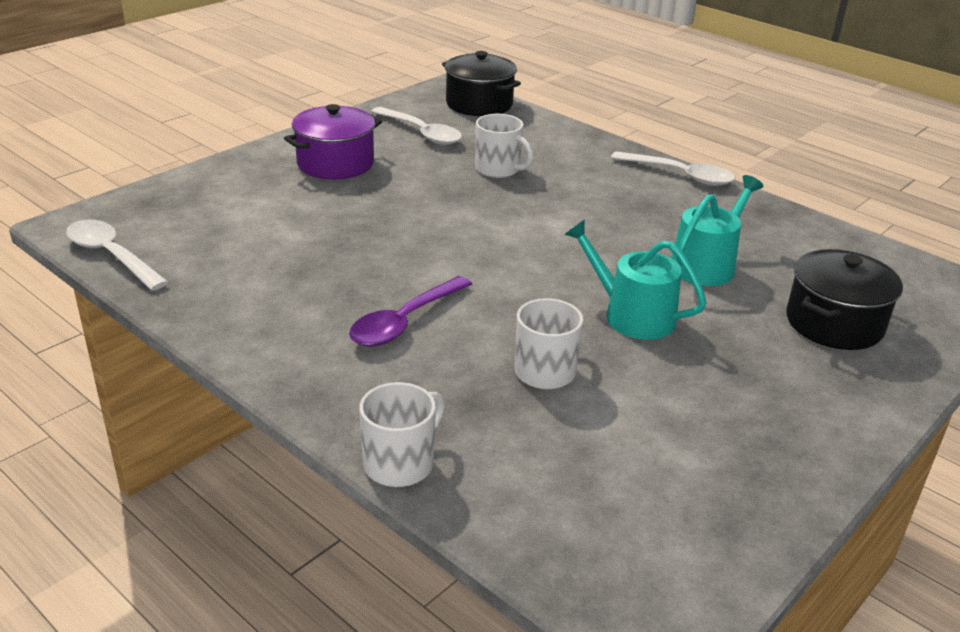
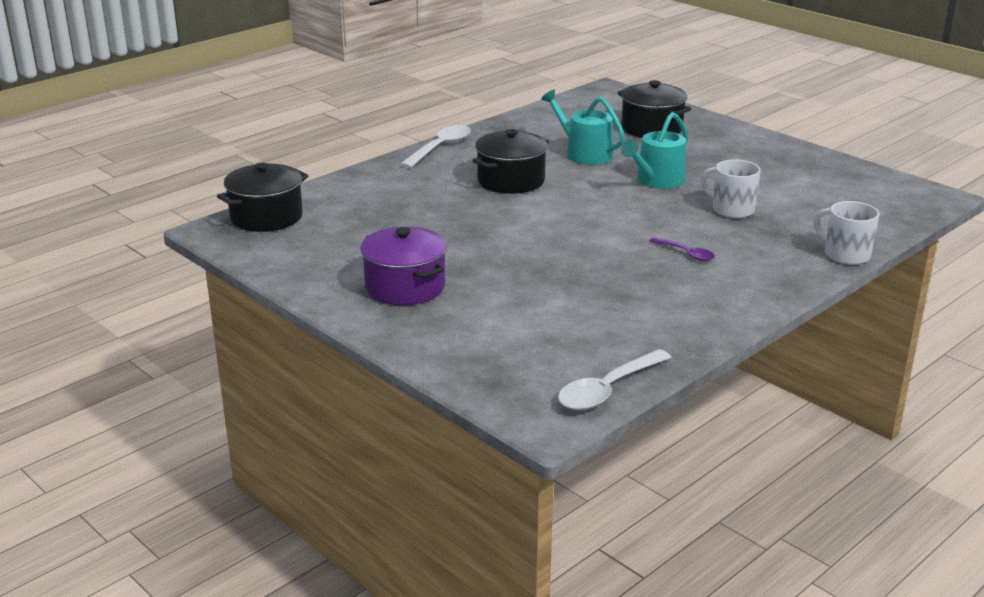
camera: 85 degrees left, 5 degrees down
(404, 322) = (686, 253): purple spoon -> purple spoon, size x0.58
(422, 133) = (336, 245): white spoon -> none
(498, 169) = (424, 213): white mug -> none
(598, 215) = (511, 181): none -> black pot

